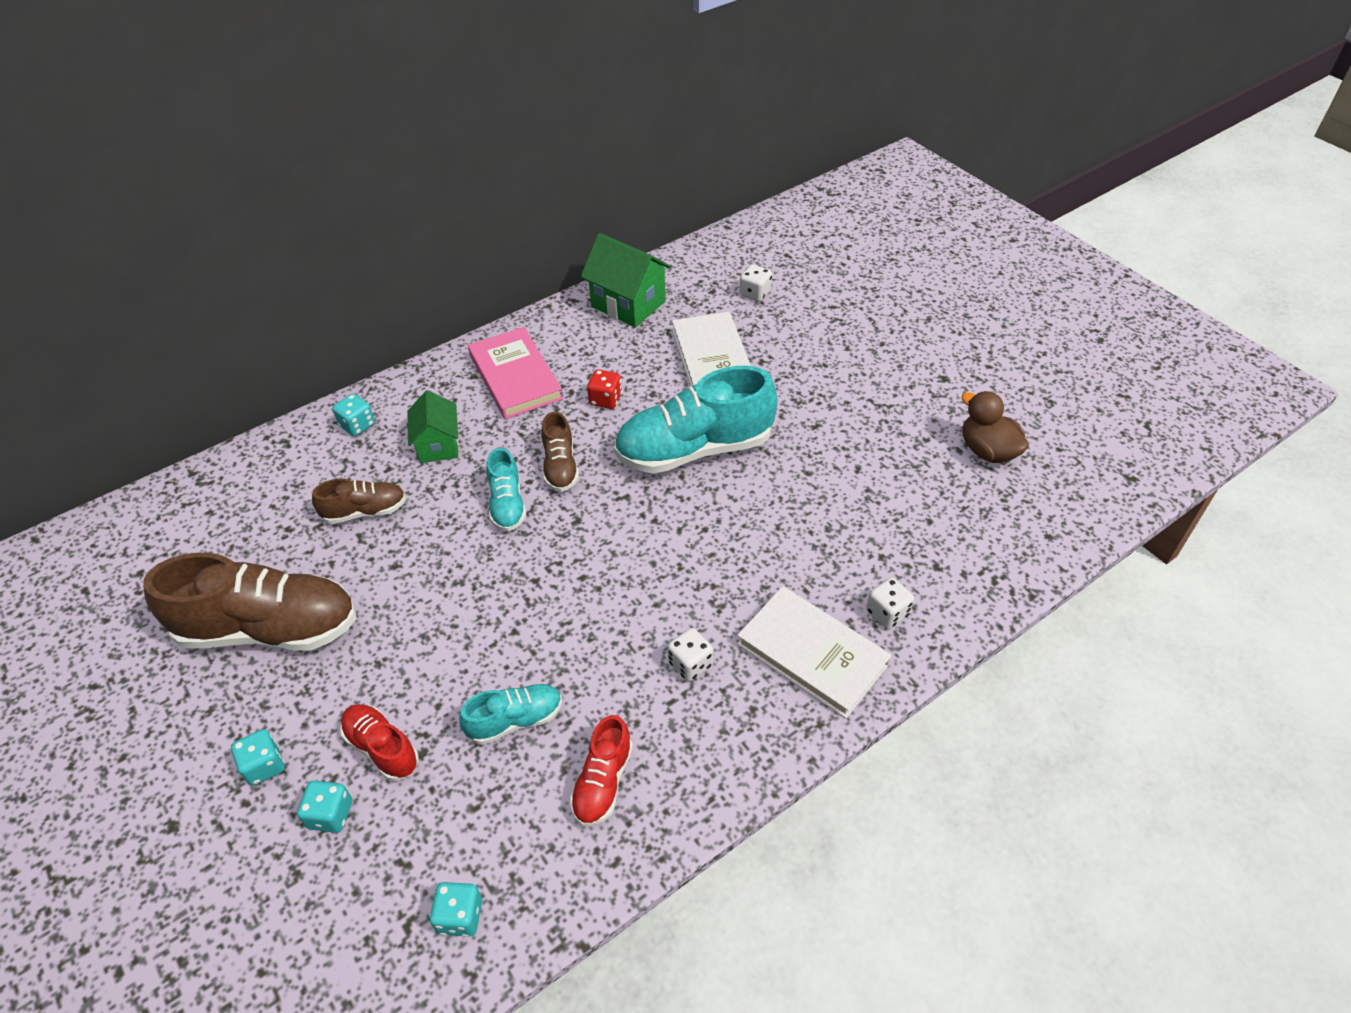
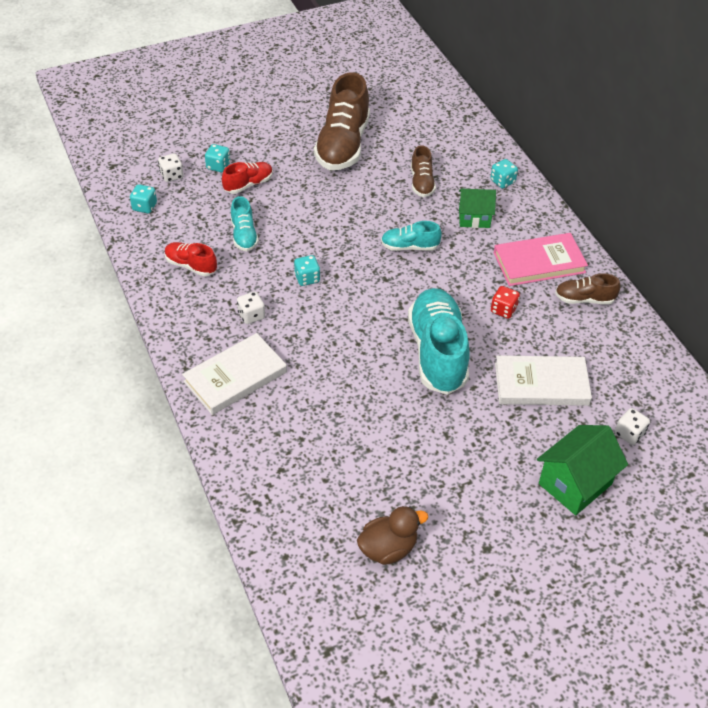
camera: 100 degrees right, 0 degrees up
(264, 766) = (256, 144): turquoise dice -> turquoise dice (307, 278)
(560, 466) = (438, 276): brown shoe -> brown shoe (584, 299)
(628, 304) = (622, 341): green house -> green house (575, 484)
(887, 613) = (252, 426): white dice -> white dice (172, 175)

